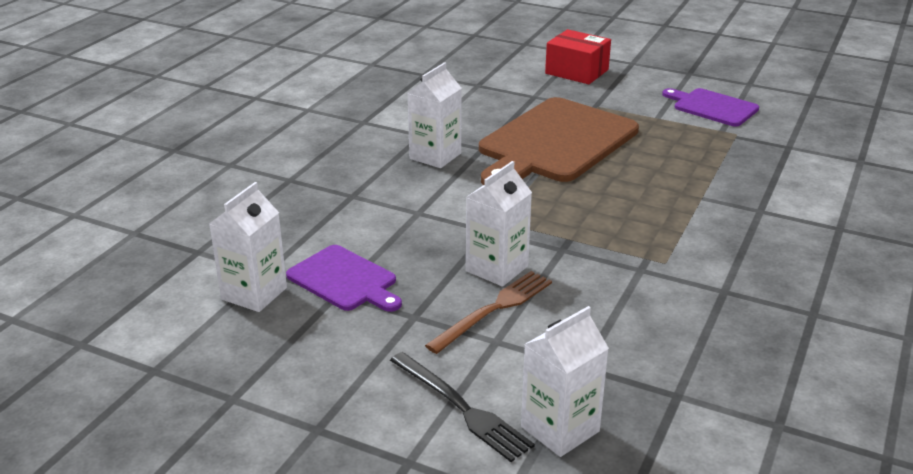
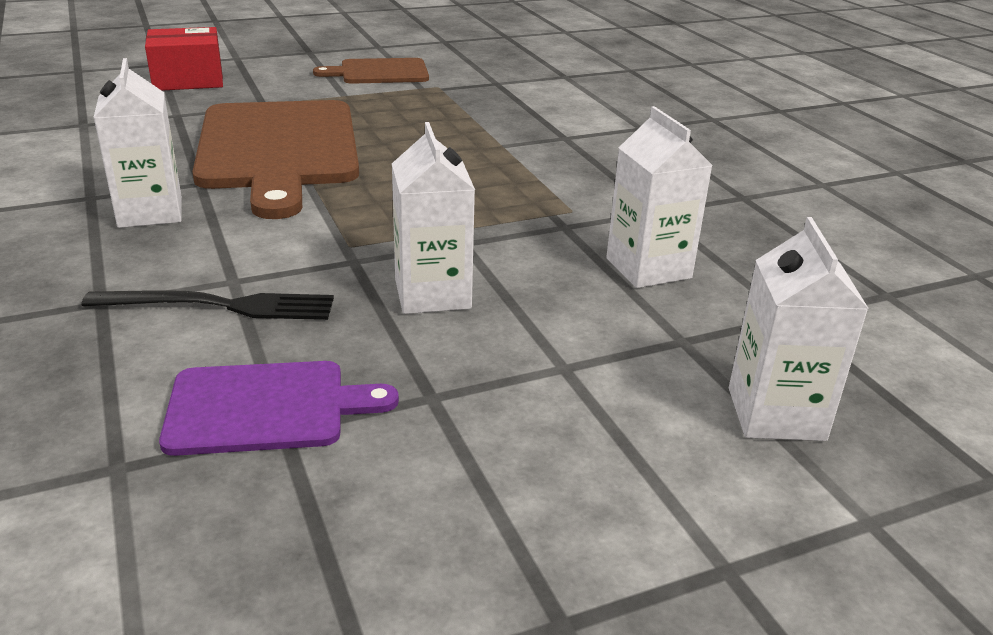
camera: 50 degrees left, 0 degrees up
(254, 293) = (147, 508): white carton -> white carton (648, 268)
(460, 407) = (660, 462): black fork -> black fork (218, 306)
(493, 310) = (505, 337): brown fork -> none
(712, 107) = (380, 72): purple cutting board -> brown cutting board

